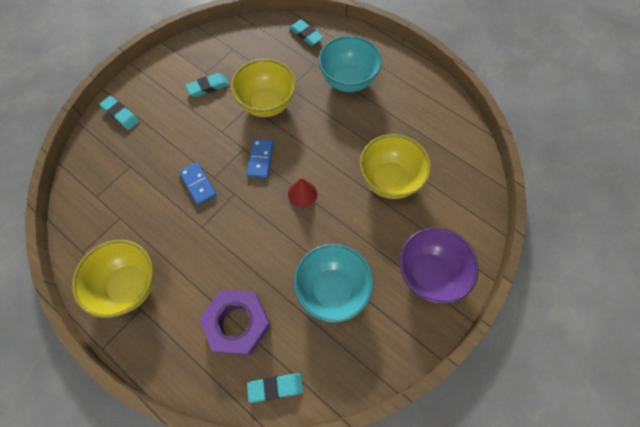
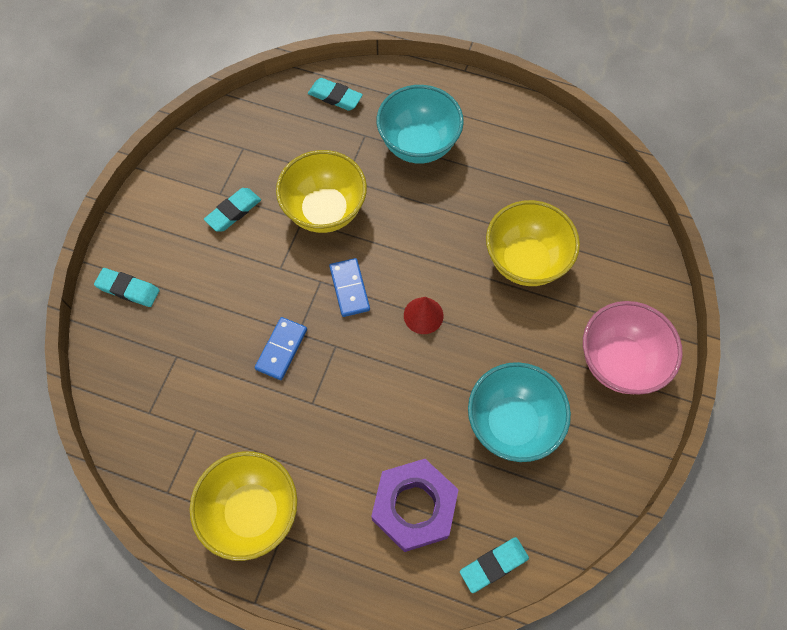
camera: 20 degrees left, 0 degrees up
(198, 184) = (281, 349): blue domino -> blue domino turned 75 degrees clockwise
(429, 273) = (619, 362): purple bowl -> pink bowl

